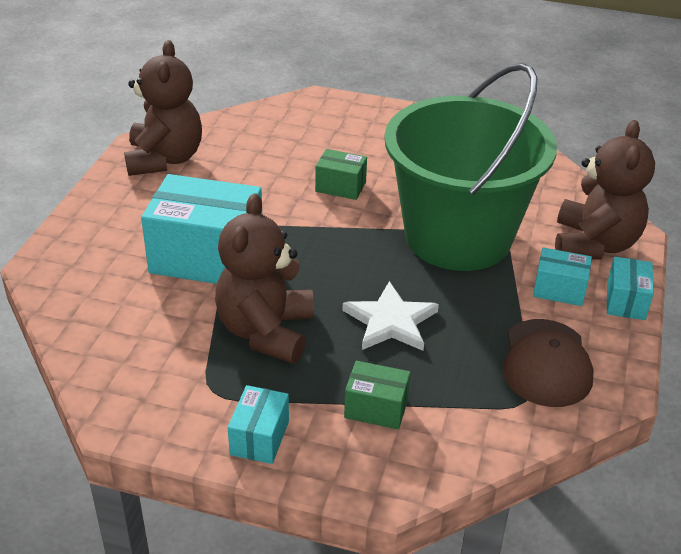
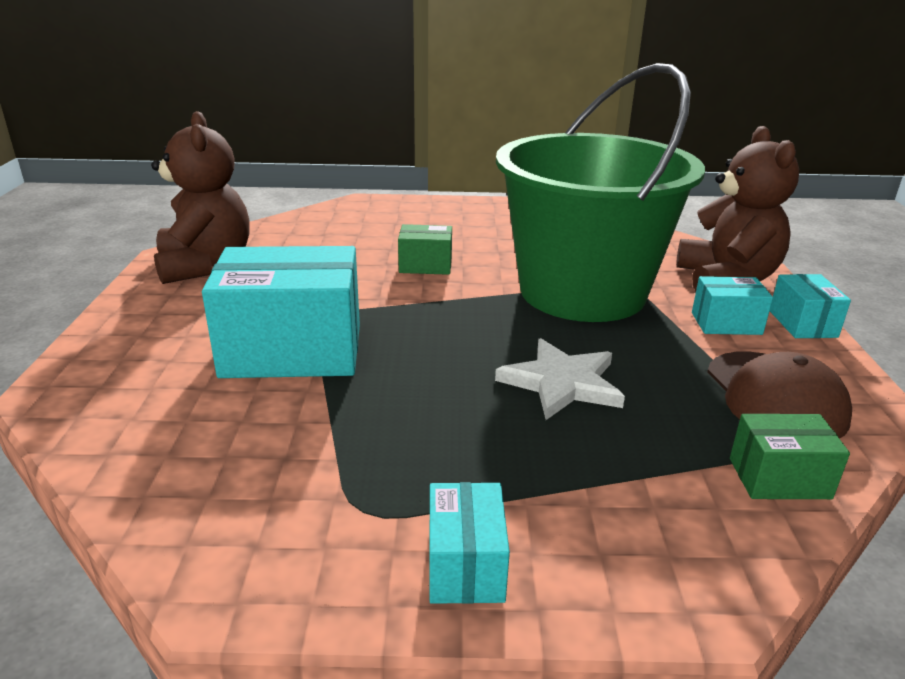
camera: 15 degrees left, 10 degrees down
(266, 331) = (407, 420): brown teddy bear -> none
(376, 408) = (609, 488): green box -> green box (779, 478)

